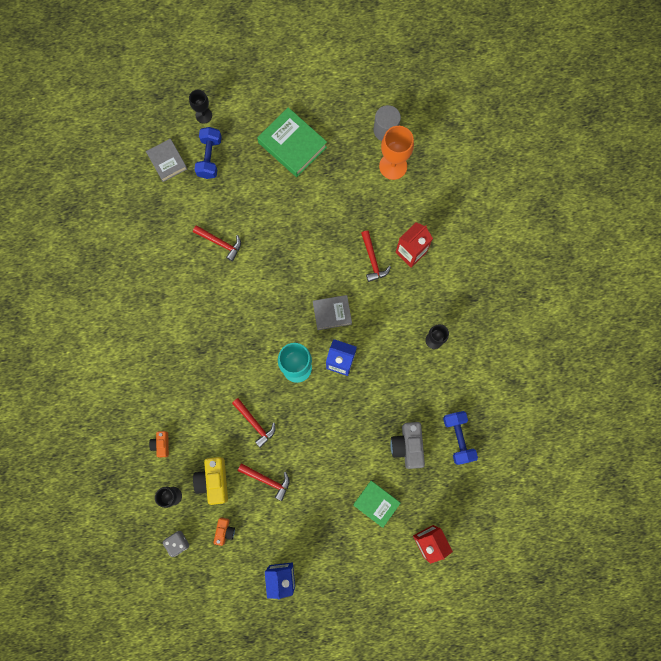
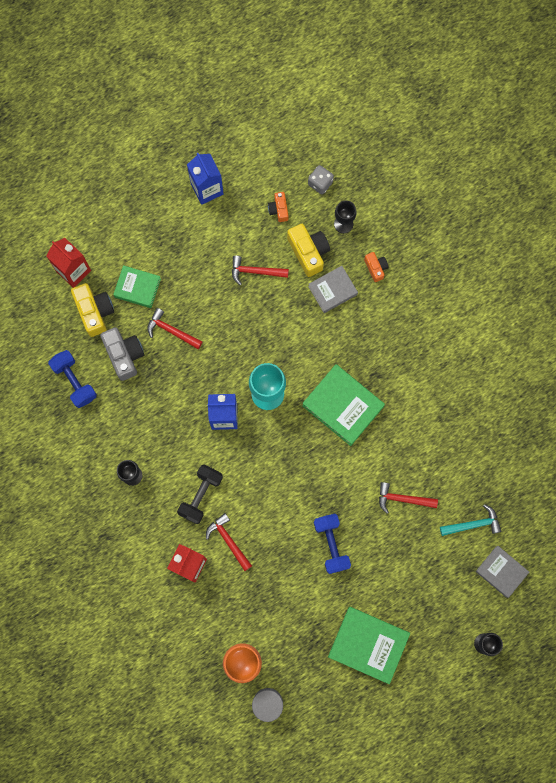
camera: 160 degrees right, 0 degrees up
(173, 204) = (473, 524): none -> turquoise hammer
(210, 157) = (456, 594): blue dumbbell -> blue dumbbell (331, 544)
(238, 335) = (343, 406): none -> green book
(255, 423) = (289, 322): red hammer -> red hammer (171, 330)
(332, 313) = (252, 465): grey book -> grey book (332, 290)
(382, 303) = (201, 495): none -> black dumbbell
(421, 495) = (94, 311): none -> yellow camera

